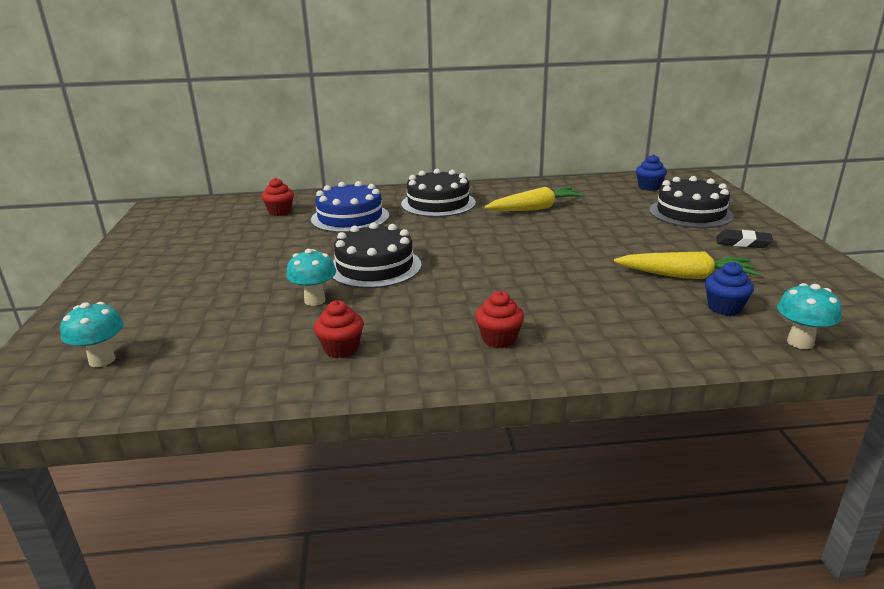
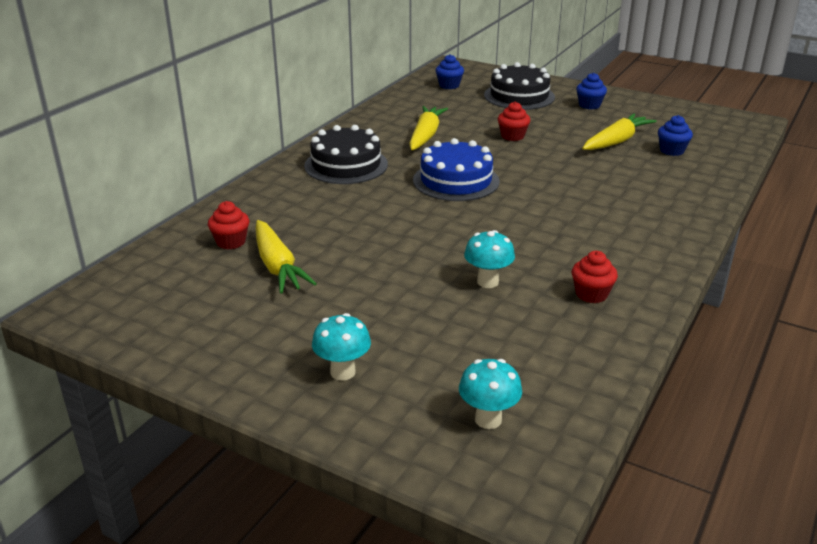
camera: 55 degrees left, 5 degrees up
(262, 232) = (277, 266): none -> yellow carrot
(350, 217) = (313, 212): blue cake -> blue cake (456, 181)
(375, 267) = (452, 236): black cake -> none
(499, 339) = (639, 231): red cupcake -> red cupcake (512, 136)
(743, 243) = (589, 105): black eraser -> blue cupcake
(800, 342) = (732, 152): turquoise mushroom -> turquoise mushroom (342, 372)

